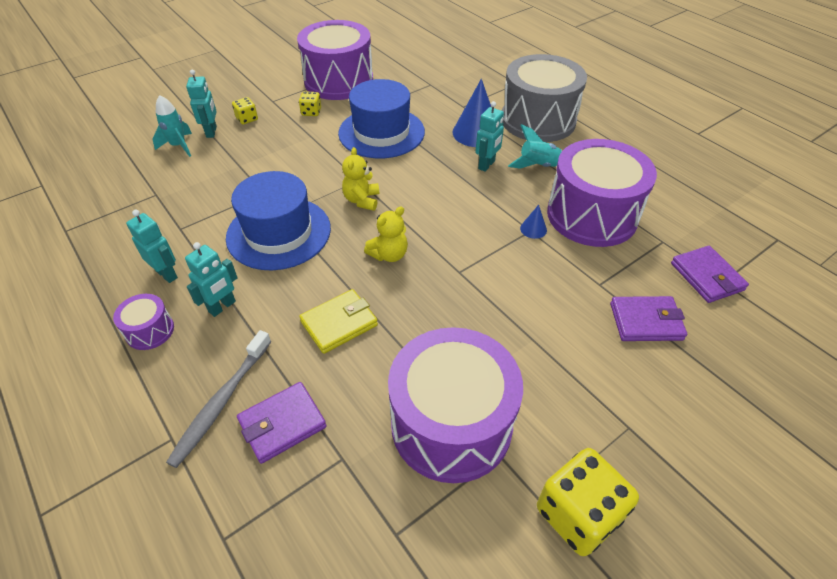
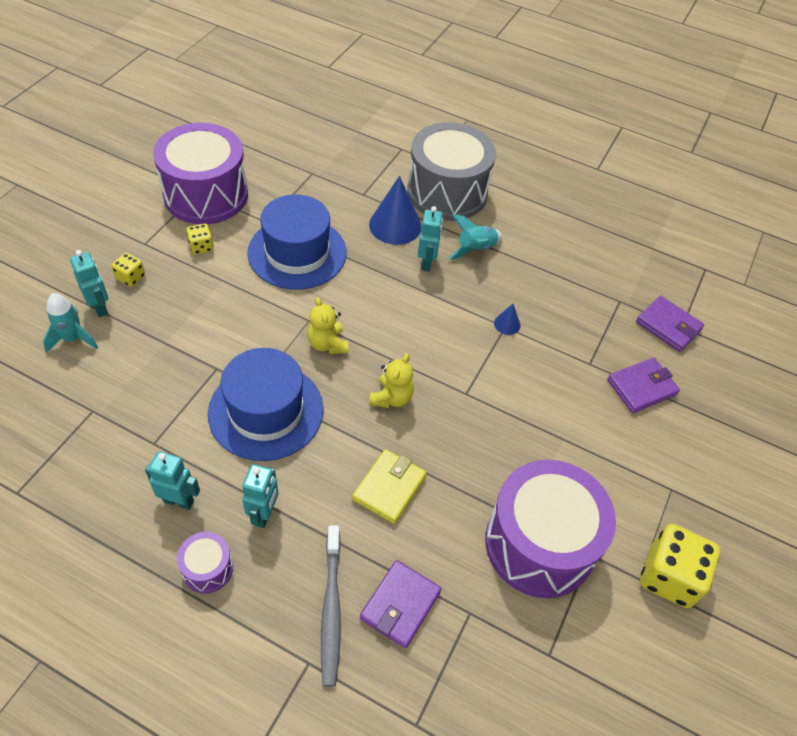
camera: 30 degrees left, 5 degrees up
(592, 215) = (549, 292): purple drum -> none

